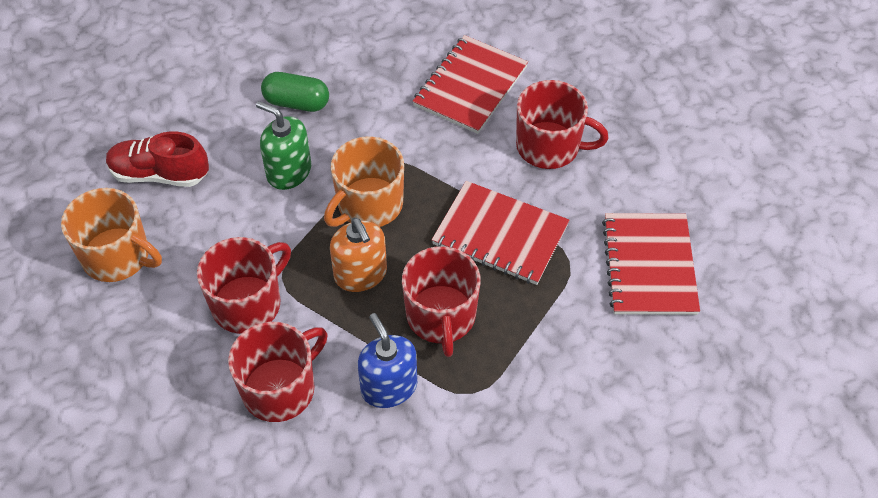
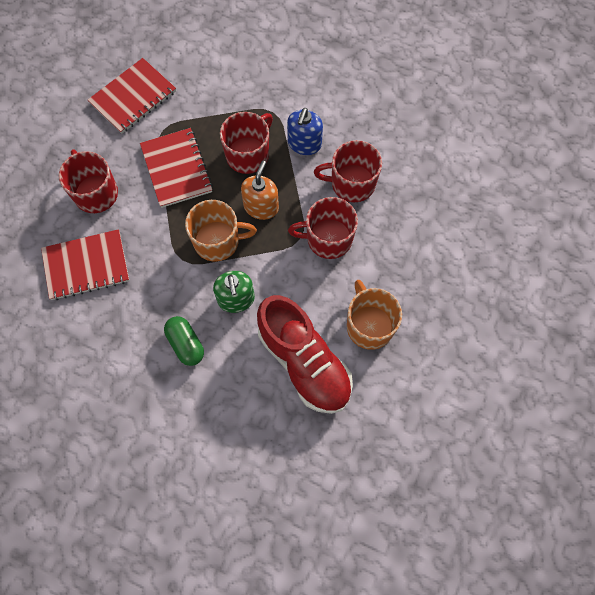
camera: 135 degrees left, 15 degrees up
(159, 174) = (304, 362): red shoe -> red shoe, size x1.60

